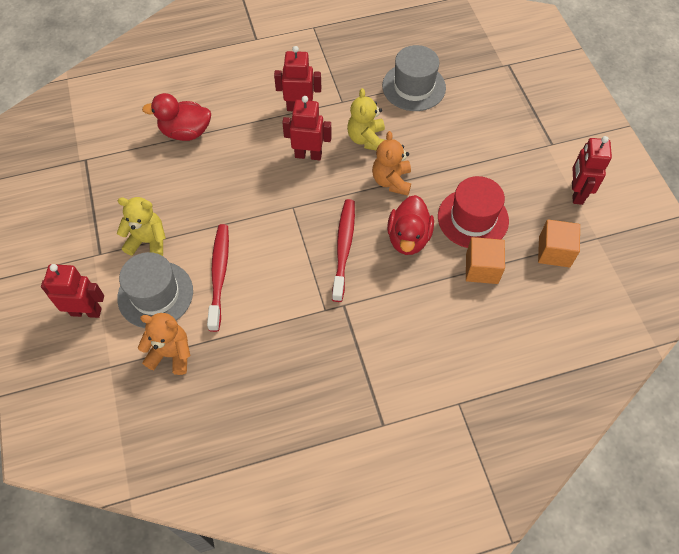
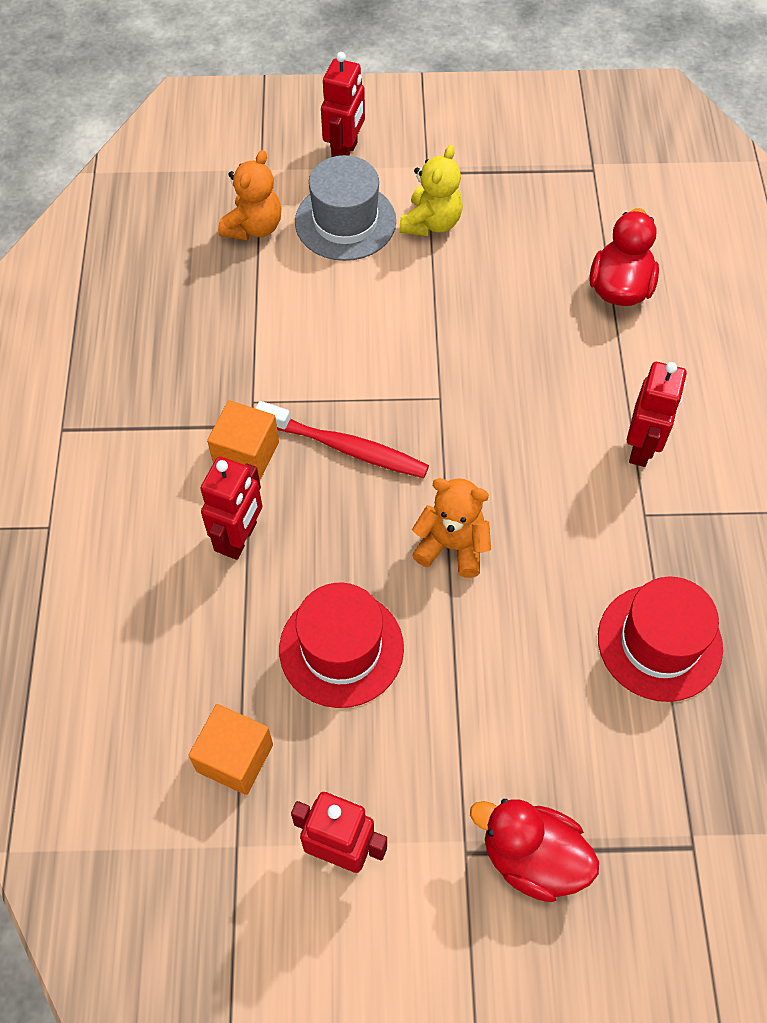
camera: 105 degrees right, 0 degrees up
(219, 275) = (351, 291): red toothbrush -> none
(308, 155) = (536, 439): red robot -> red robot (240, 538)
(366, 139) = (550, 531): yellow teddy bear -> none
(408, 238) = (334, 540): red duck -> red duck (532, 857)
(413, 87) = (659, 642): grey hat -> red hat
(482, 268) = (244, 630): orange cube -> orange cube (246, 454)

